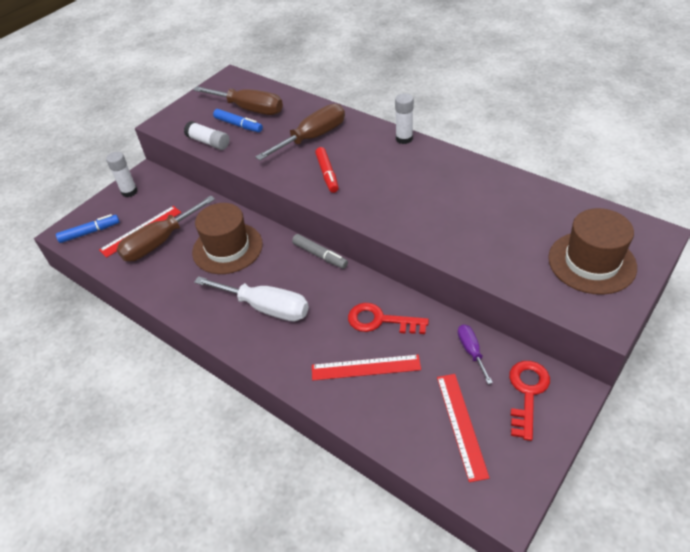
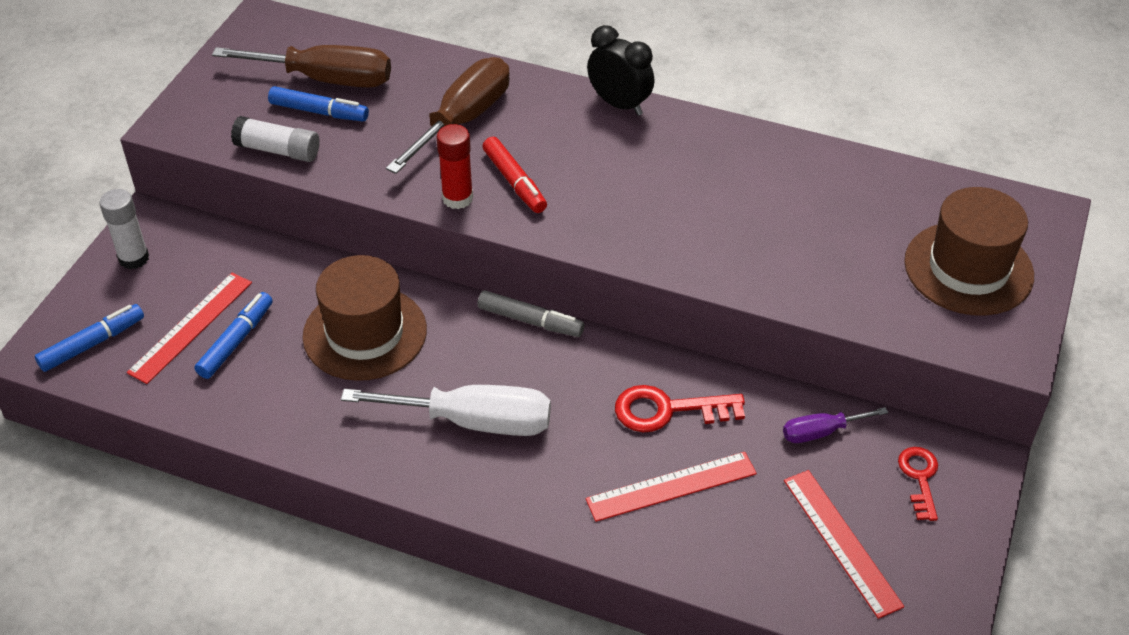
camera: 20 degrees left, 0 degrees up
(160, 242) = (236, 341): brown screwdriver -> blue marker
(292, 179) = (457, 198): none -> red glue stick
(404, 139) = (619, 104): white glue stick -> black clock
(471, 351) = (821, 432): purple screwdriver -> purple screwdriver turned 75 degrees counterclockwise
(527, 393) = (920, 478): red key -> red key, size x0.65

